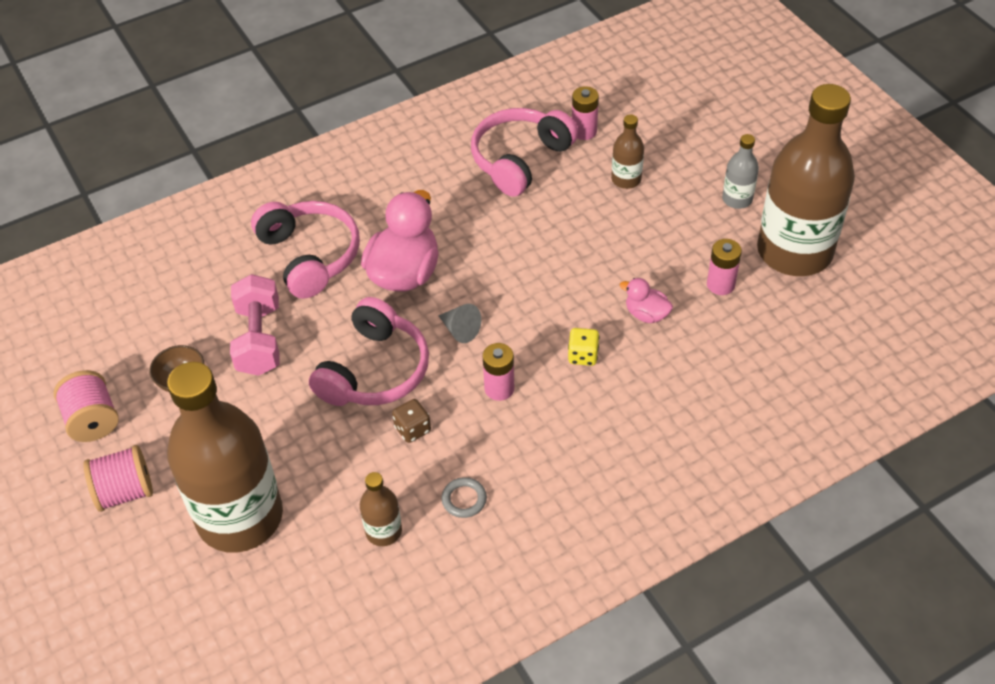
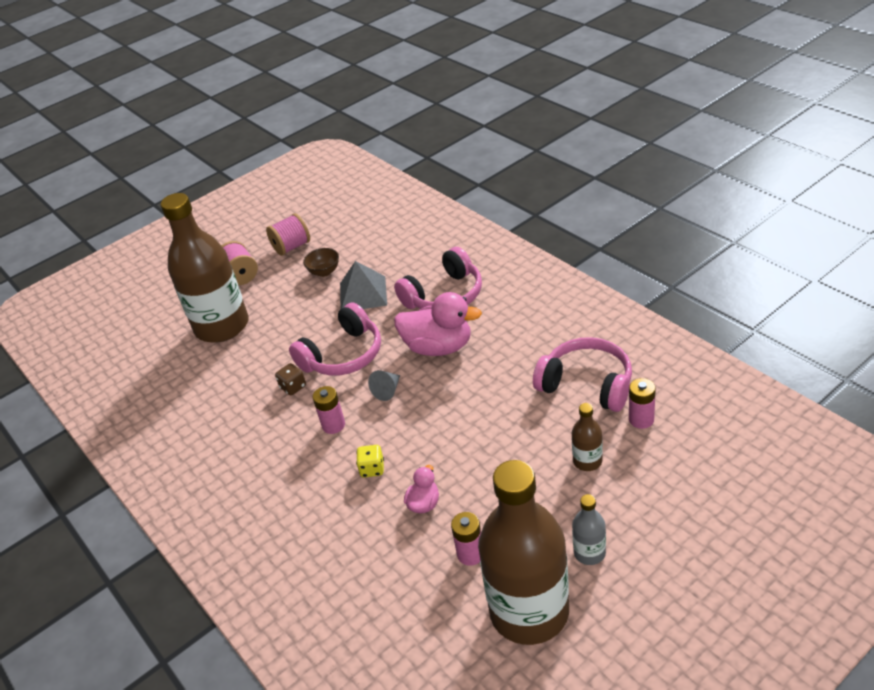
camera: 85 degrees right, 10 degrees down
(259, 340) = (363, 294): pink dumbbell -> grey pyramid
(374, 370) = (343, 355): pink headphones -> pink headphones turned 60 degrees counterclockwise
(383, 531) = (209, 393): brown bottle -> none
(464, 499) = (234, 427): grey ring -> none

